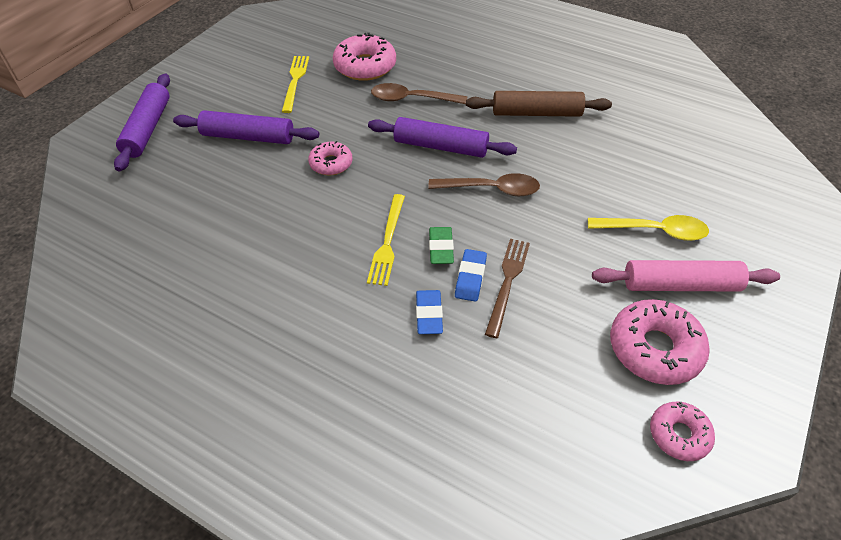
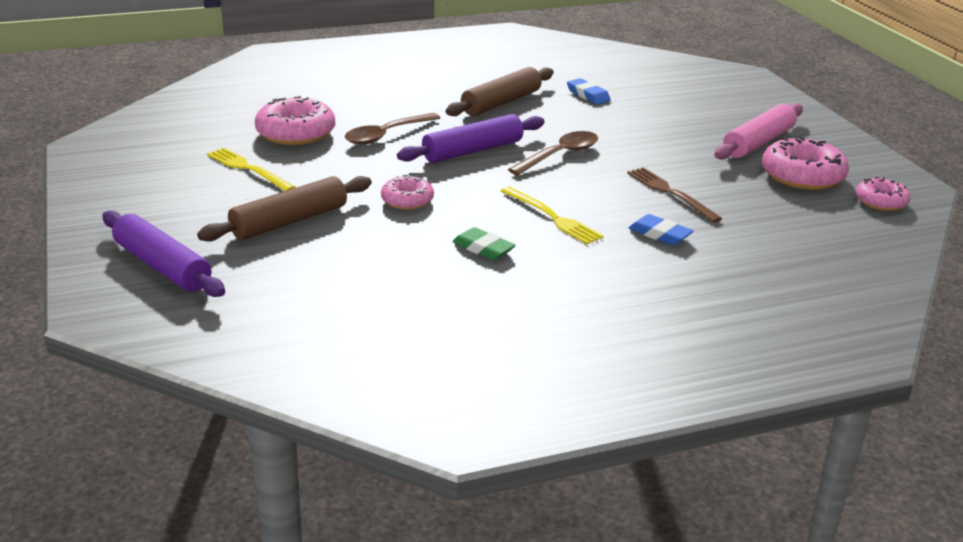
camera: 50 degrees left, 20 degrees down
(248, 137) = (289, 221): purple rolling pin -> brown rolling pin
(441, 248) = (594, 200): green eraser -> green eraser (483, 248)
(470, 278) = (644, 203): blue eraser -> blue eraser (588, 95)
(654, 231) = (697, 126): yellow spoon -> none

